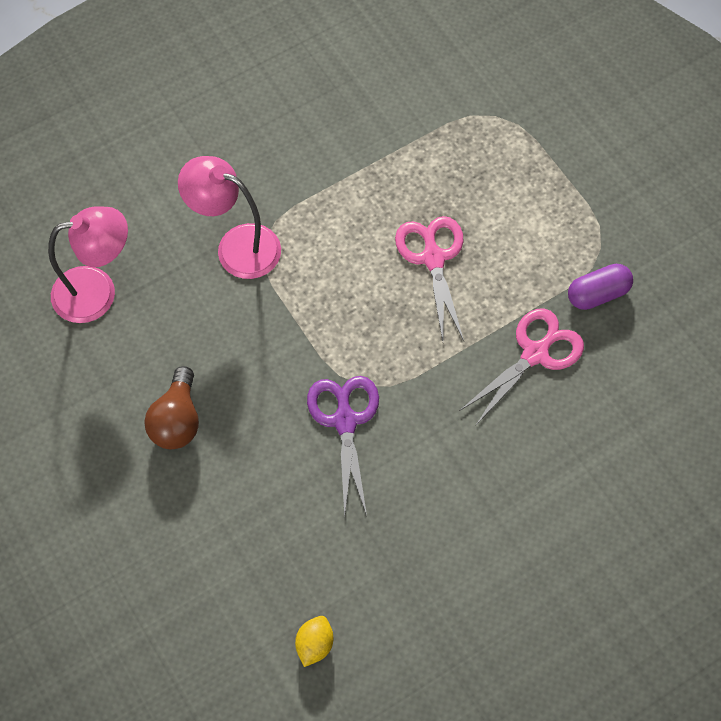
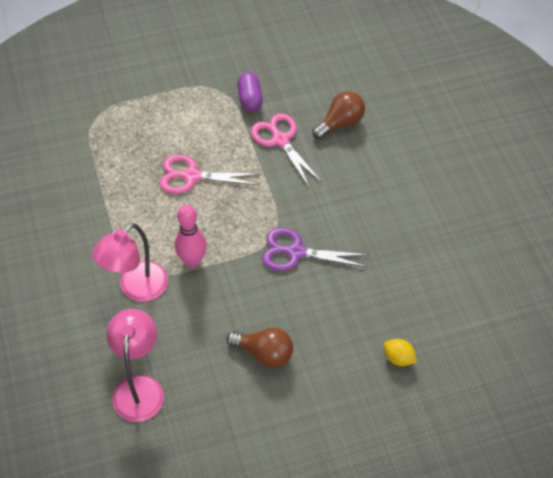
camera: 75 degrees left, 10 degrees down
(296, 297) = (192, 261): none -> pink bowling pin
(314, 644) = (449, 304): yellow lemon -> yellow lemon (398, 358)
(596, 427) = (340, 123): none -> brown light bulb

